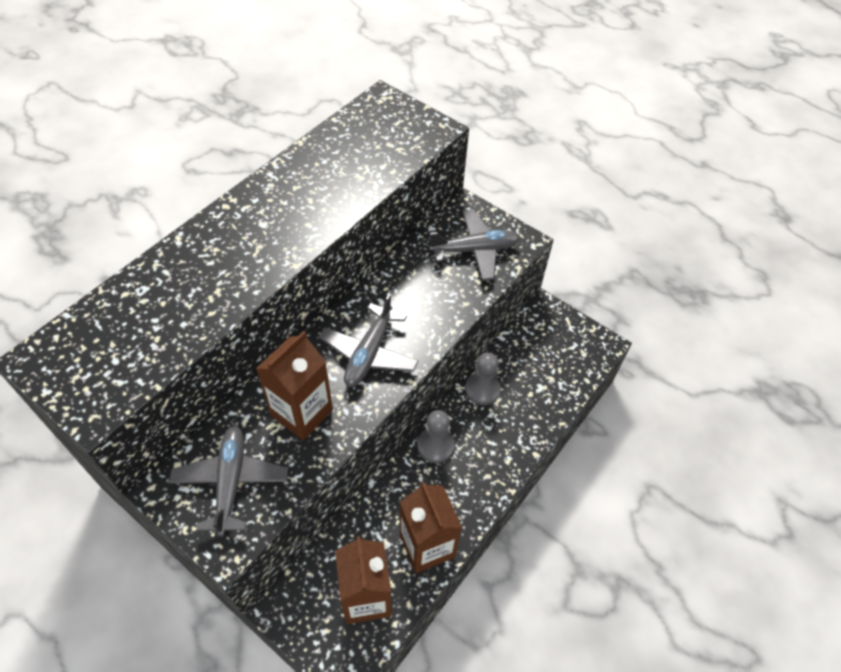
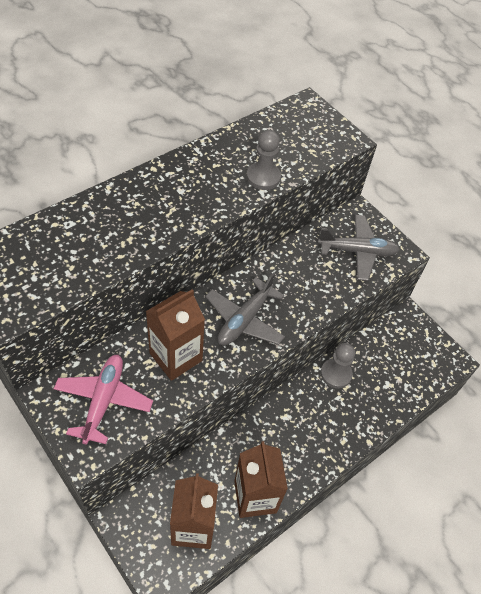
camera: 10 degrees right, 0 degrees up
(231, 482) = (103, 401): grey plane -> pink plane
(435, 446) = (283, 412): grey pawn -> grey pawn (263, 177)

